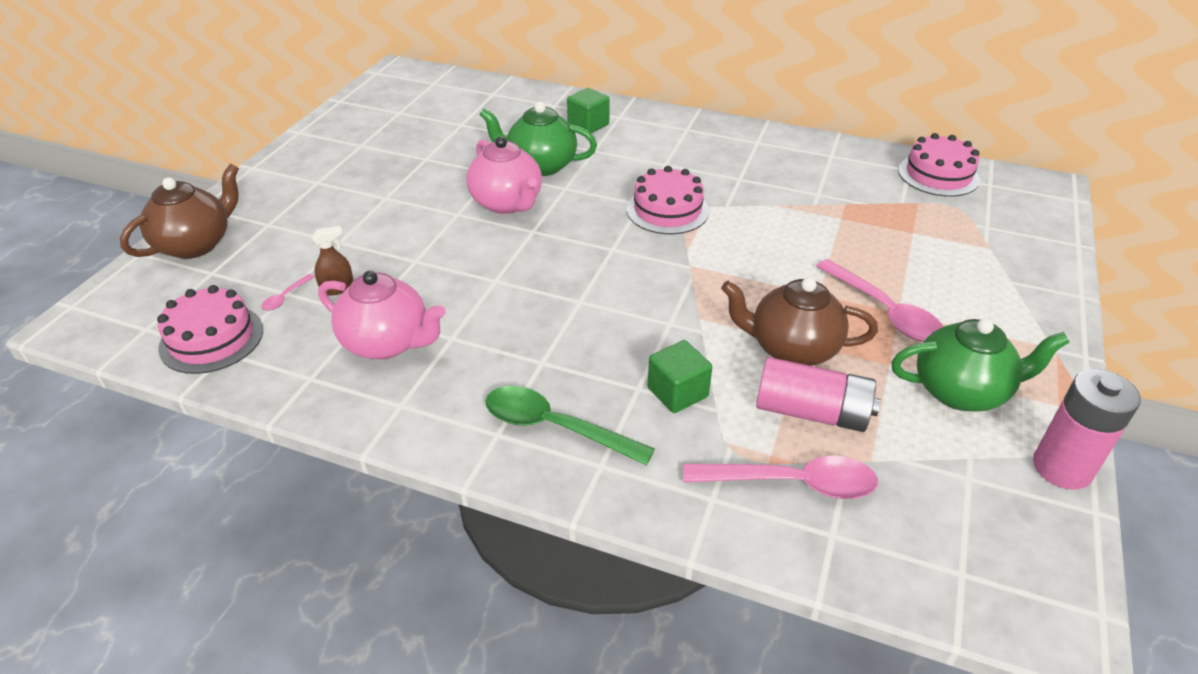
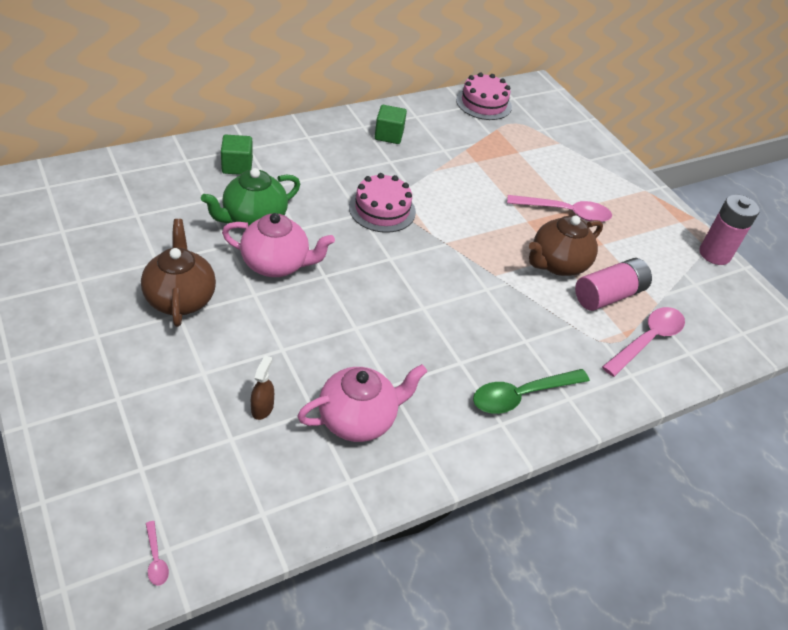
camera: 55 degrees left, 5 degrees up
(196, 244) = (83, 457): brown teapot -> brown teapot (180, 298)
(211, 339) = (235, 513): pink cake -> none
(285, 297) = (236, 442): pink spoon -> pink spoon (156, 559)
(677, 392) = (545, 329): green cube -> green cube (389, 135)
(961, 391) = (644, 239): green teapot -> none

